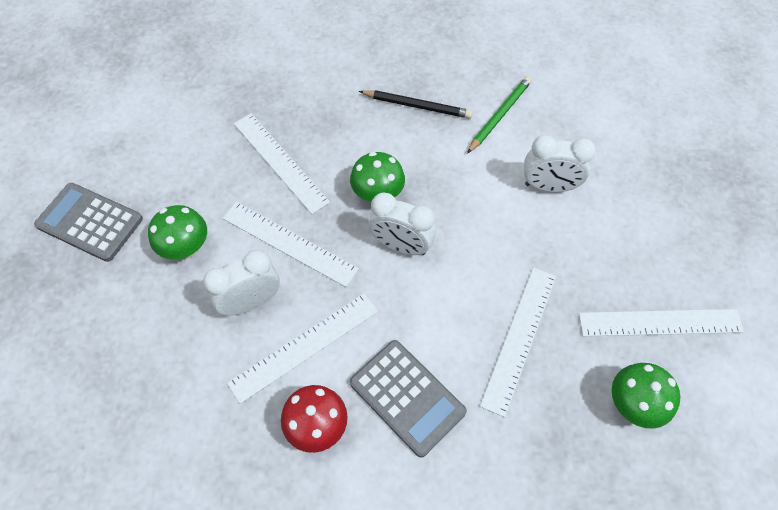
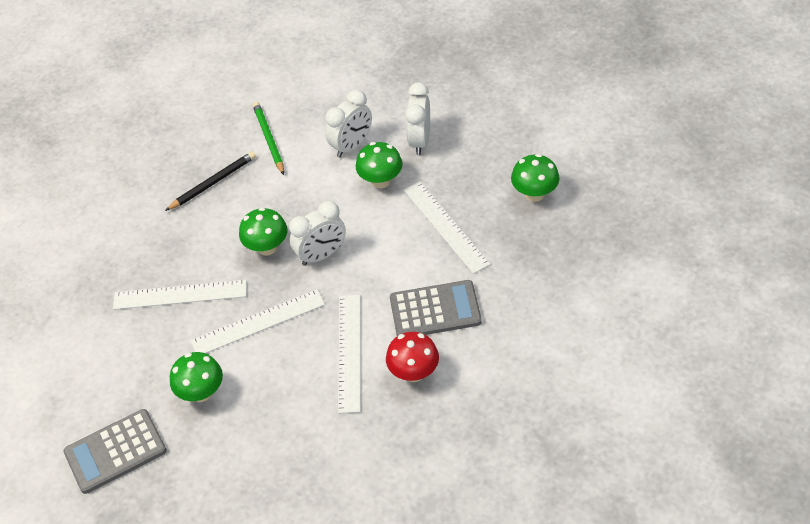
camera: 50 degrees left, 10 degrees down
(251, 302) = (286, 369): white clock -> white clock (420, 141)
(528, 239) = (381, 181): none -> green mushroom
(660, 323) = (496, 148): white ruler -> none

